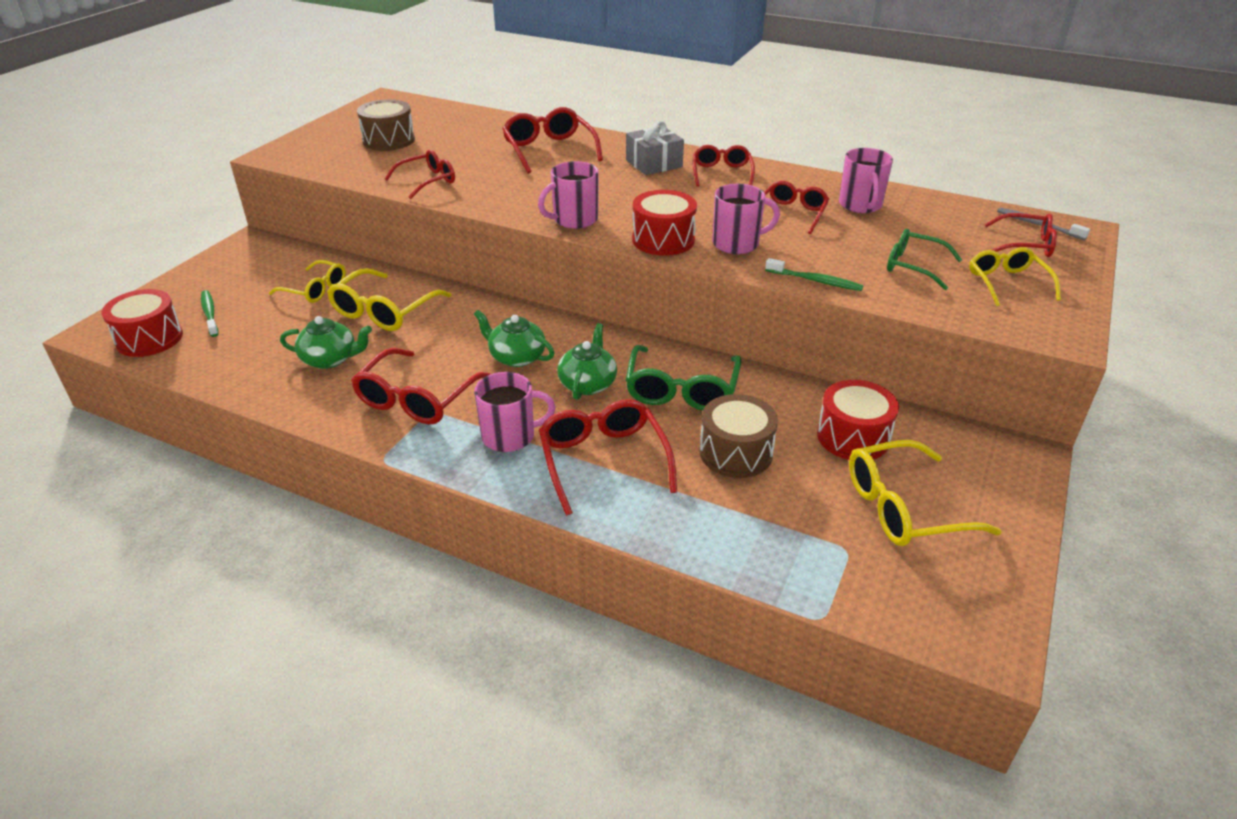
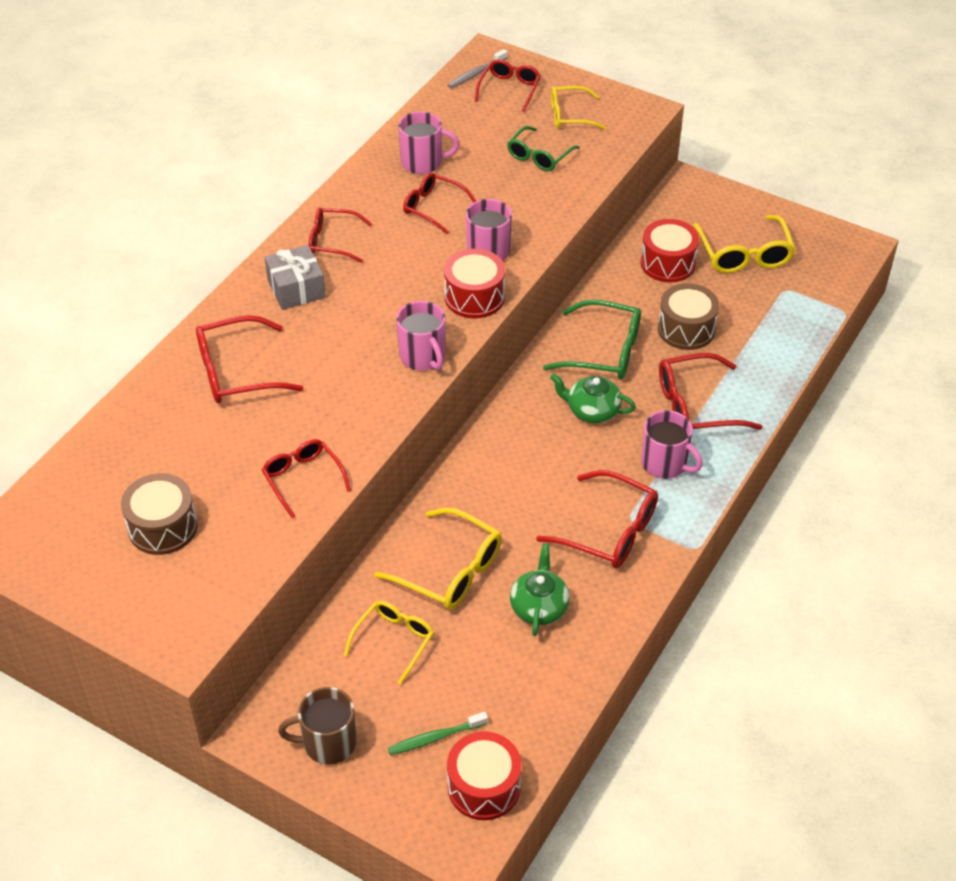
camera: 85 degrees left, 10 degrees up
(228, 269) = (328, 743): none -> brown mug
(510, 436) = (665, 464): pink mug -> pink mug turned 135 degrees clockwise
(516, 357) = (546, 460): green teapot -> none
(815, 281) = (558, 214): green toothbrush -> none

